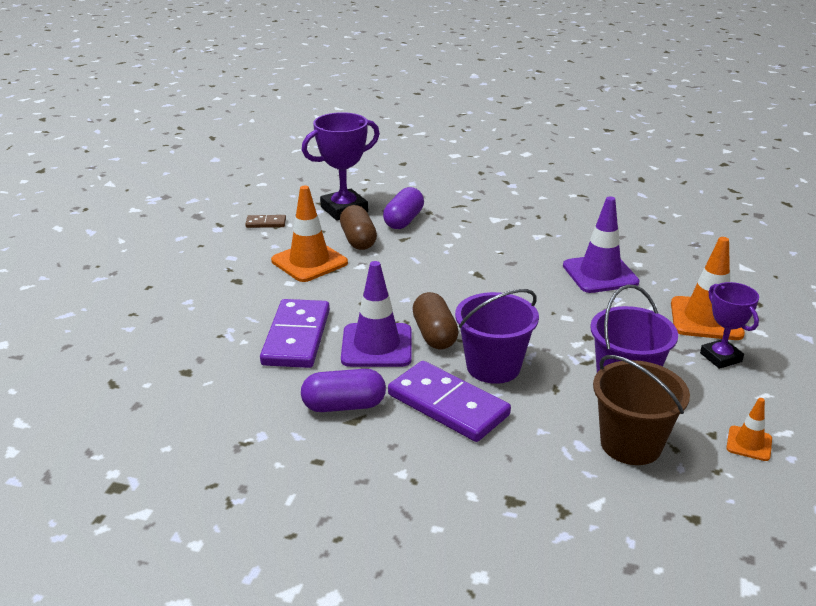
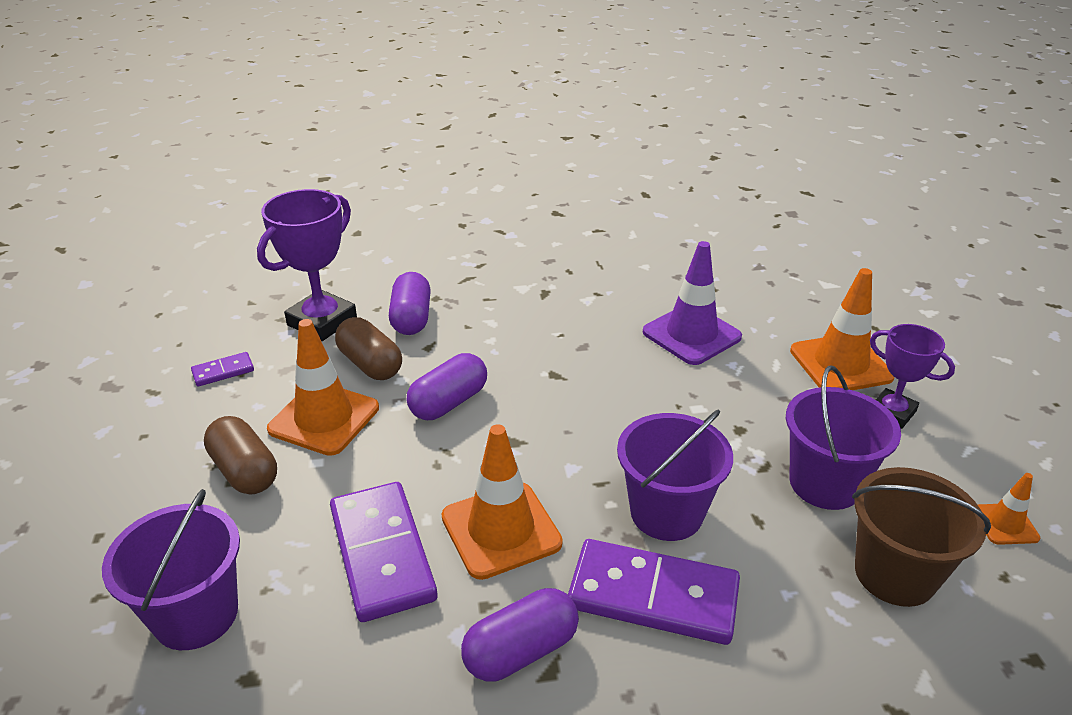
camera: 25 degrees left, 5 degrees up
(177, 336) = (196, 615): none -> purple bucket
(266, 223) = (223, 371): brown domino -> purple domino
(377, 346) = (501, 530): purple traffic cone -> orange traffic cone
(393, 272) = (449, 402): none -> purple capsule
(434, 334) = (563, 486): brown capsule -> brown capsule (244, 471)

